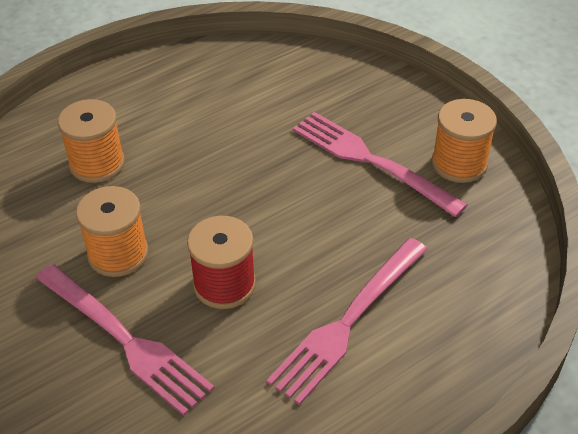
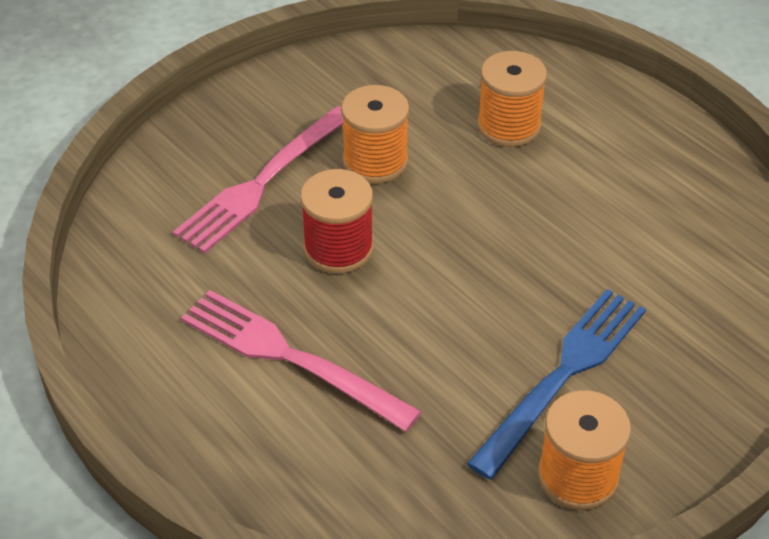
camera: 85 degrees right, 0 degrees up
(370, 161) = (563, 375): pink fork -> blue fork

